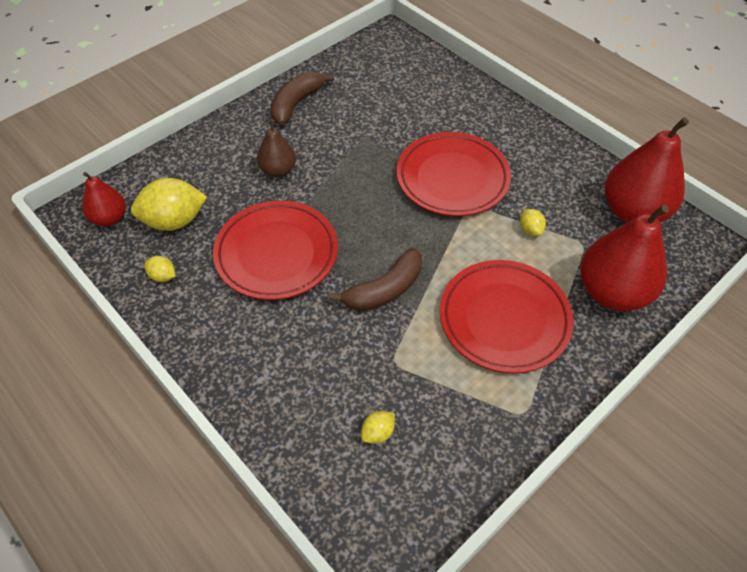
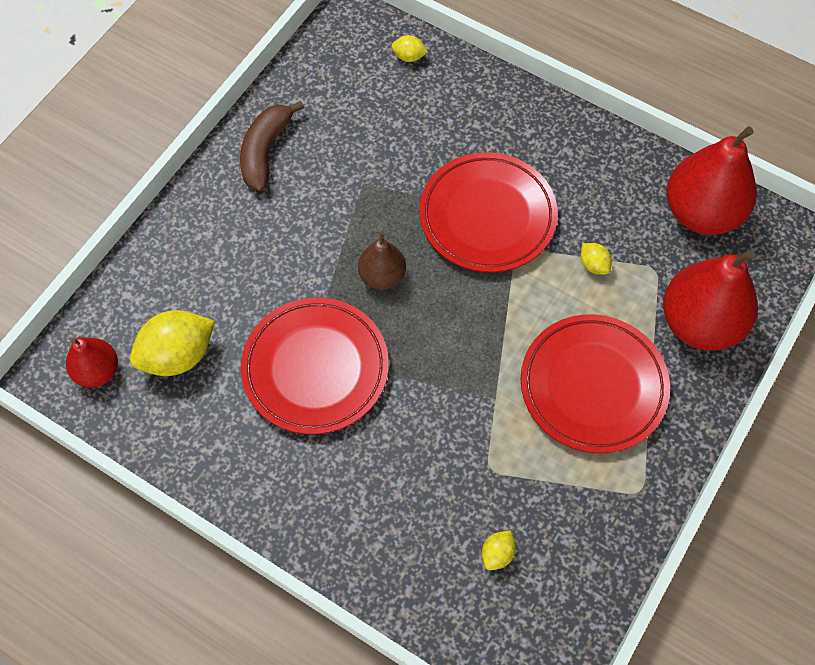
camera: 15 degrees left, 10 degrees up
(163, 276) = (194, 431): yellow lemon -> yellow lemon (409, 57)
(278, 170) = (277, 255): brown pear -> brown pear (382, 276)
(384, 290) = (453, 383): brown banana -> none

